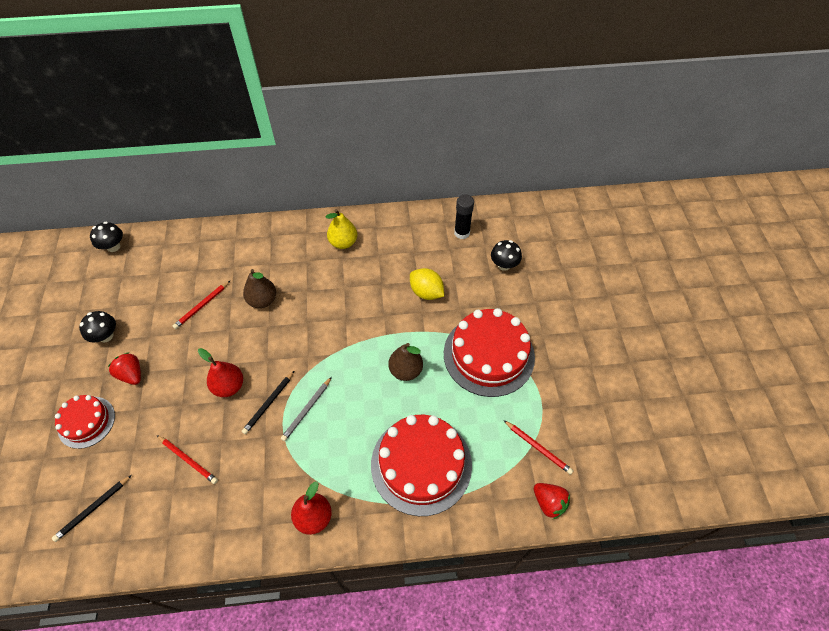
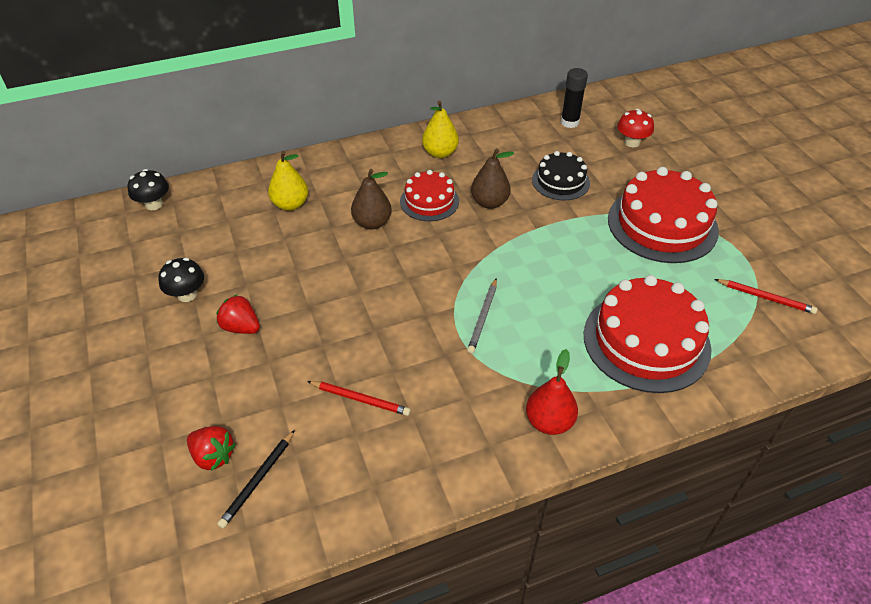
camera: 15 degrees left, 10 degrees down
(86, 422) = (203, 389): red cake -> red cake (429, 201)
(202, 306) = (298, 242): red pencil -> none
(210, 269) = (290, 204): none -> yellow pear
(229, 386) = (374, 314): red pear -> none
(269, 403) = (433, 320): black pencil -> none
(405, 370) = (578, 257): brown pear -> brown pear (489, 202)
(426, 292) = (560, 181): yellow lemon -> black cake
(504, 265) = (632, 142): black mushroom -> red mushroom
(549, 503) = (807, 345): red strawberry -> red strawberry (213, 456)

